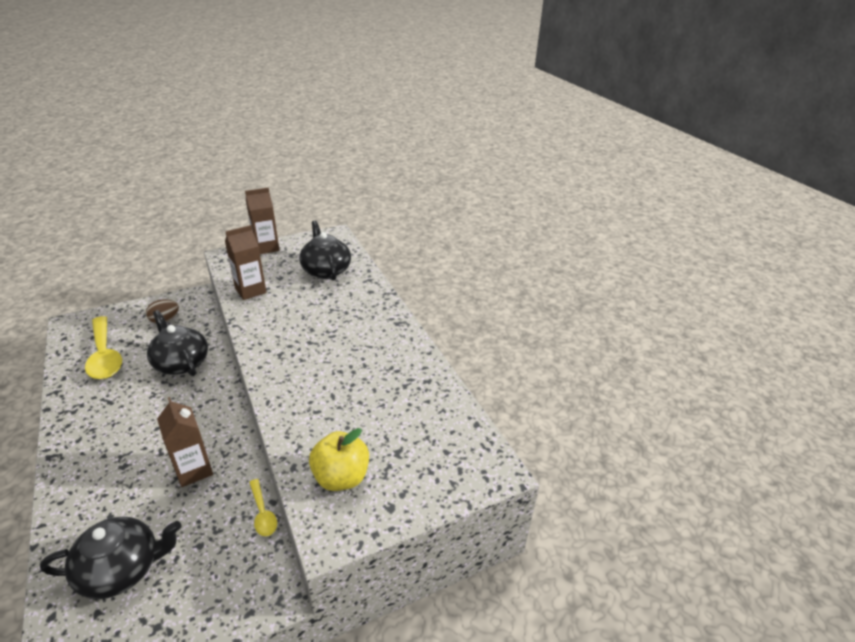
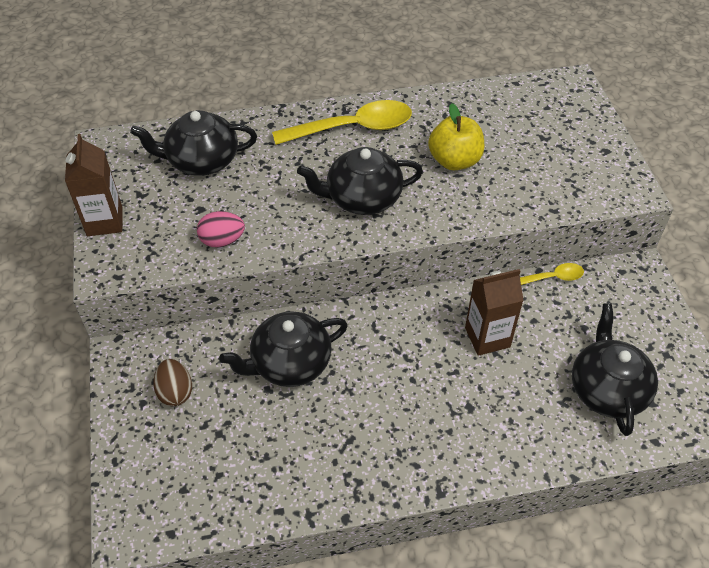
camera: 75 degrees left, 15 degrees up
(104, 356) = (241, 463): yellow spoon -> yellow spoon (353, 128)
(250, 290) = (222, 240): brown carton -> pink egg
(297, 345) = (362, 198): none -> black teapot
(341, 477) = (570, 178): yellow apple -> yellow apple (454, 161)

